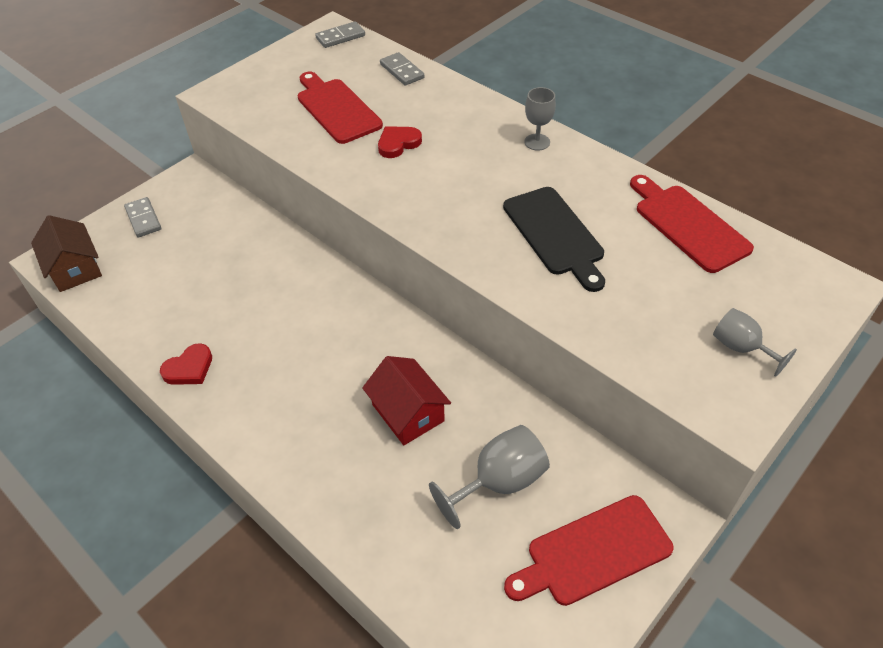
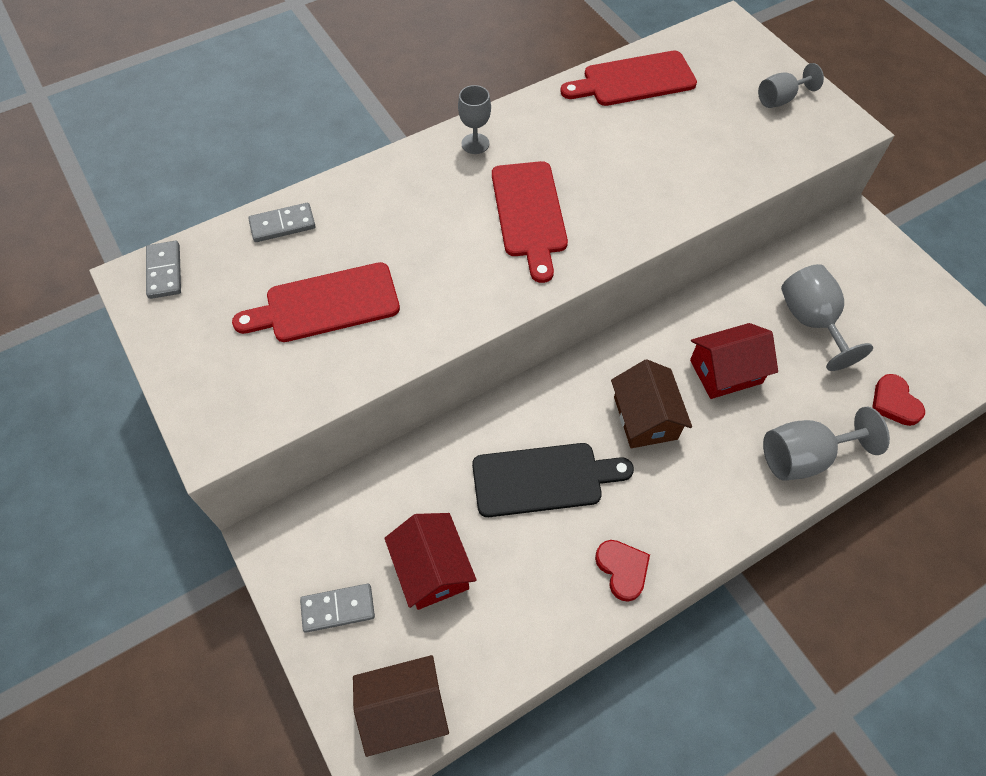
camera: 75 degrees left, 10 degrees up
(177, 257) = (432, 569): none -> red house
(326, 492) = (804, 457): none -> grey goblet
(338, 359) = (645, 418): none -> brown house
(398, 144) = (424, 258): red heart -> red heart (894, 402)
(555, 234) = (617, 169): black cutting board -> black cutting board (543, 479)
(593, 552) = (882, 279): red cutting board -> red cutting board (529, 214)

